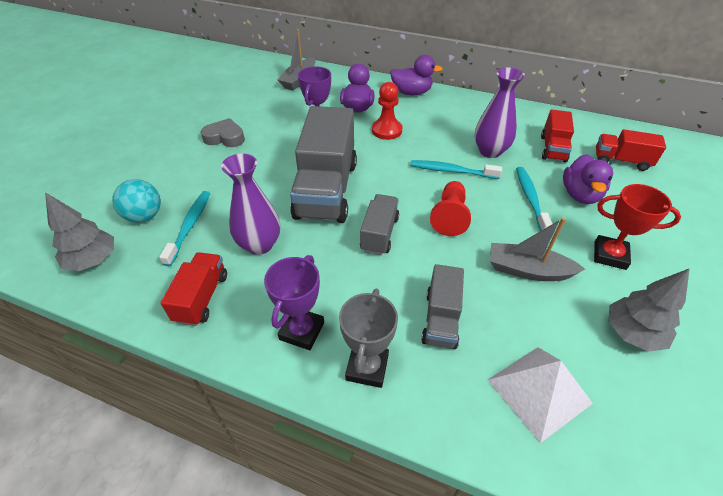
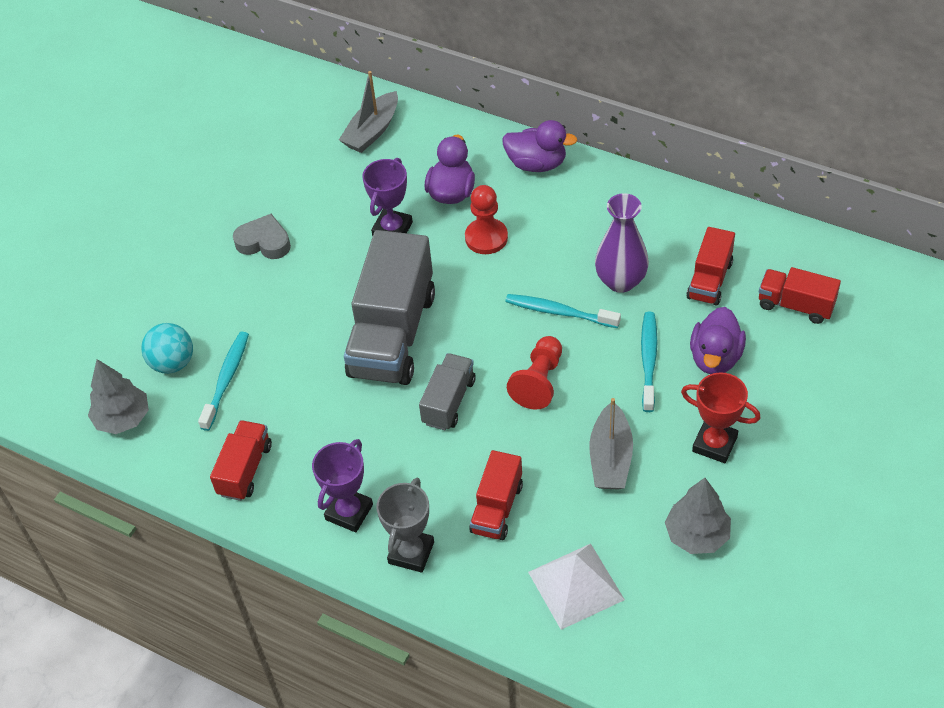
camera: 10 degrees right, 5 degrees up
(259, 244) = (307, 408): purple vase -> none
(441, 319) = (497, 508): grey truck -> red truck
(528, 270) = (610, 457): grey boat -> grey boat turned 105 degrees counterclockwise

